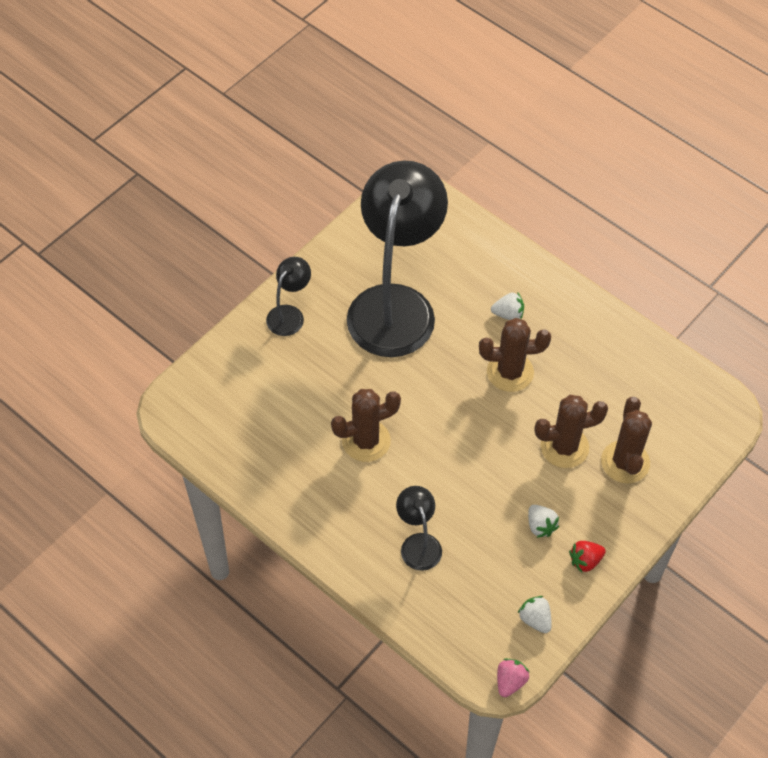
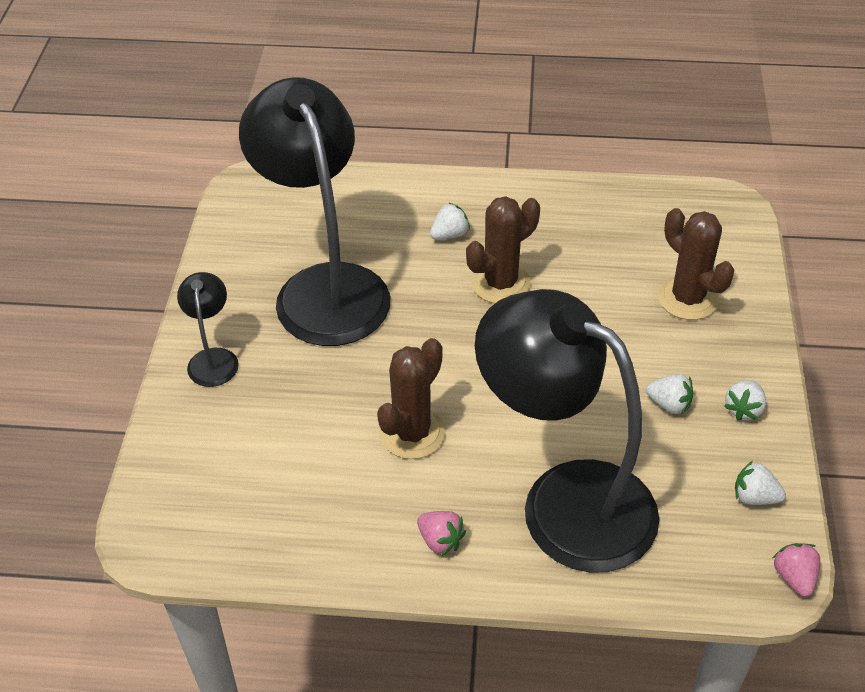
camera: 35 degrees left, 10 degrees down
(326, 519) = (440, 540): none -> pink strawberry
(418, 543) = (565, 500): black lamp -> black lamp, size x2.34
(564, 447) = (619, 319): brown cactus -> none
(585, 561) = (743, 409): red strawberry -> white strawberry

